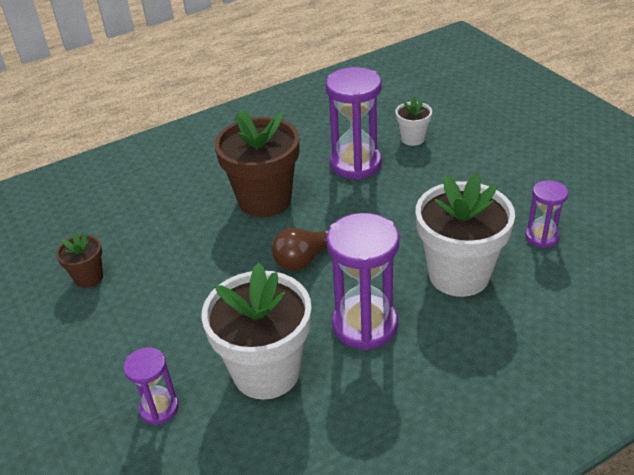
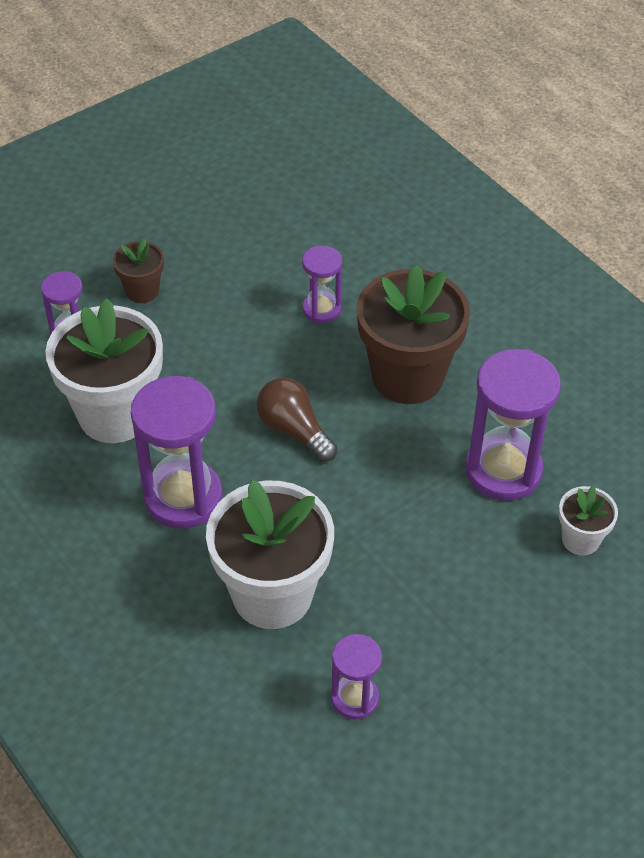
camera: 80 degrees right, 10 degrees up
(89, 277) = (253, 240): brown flower pot -> brown flower pot (142, 291)
(184, 240) = (321, 309): none -> purple hourglass

